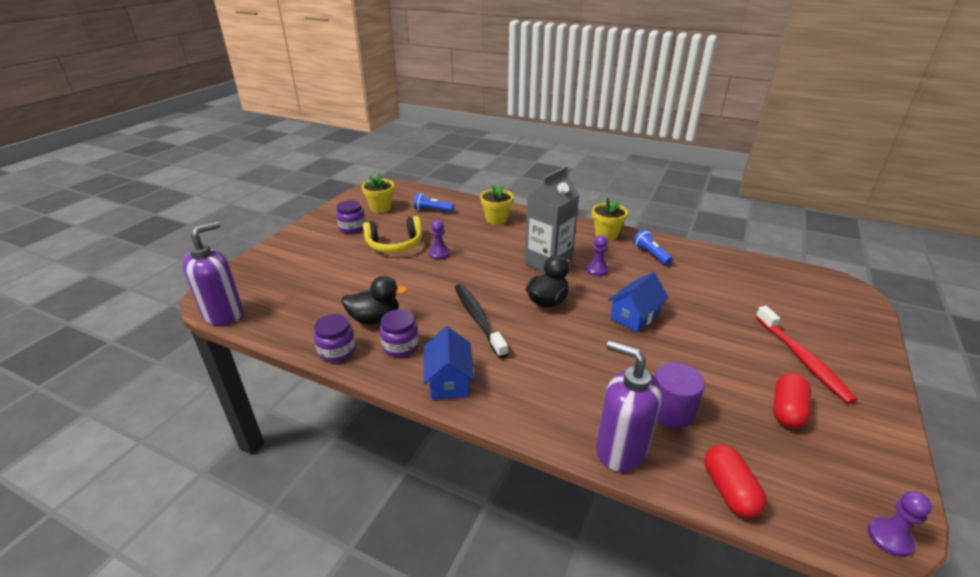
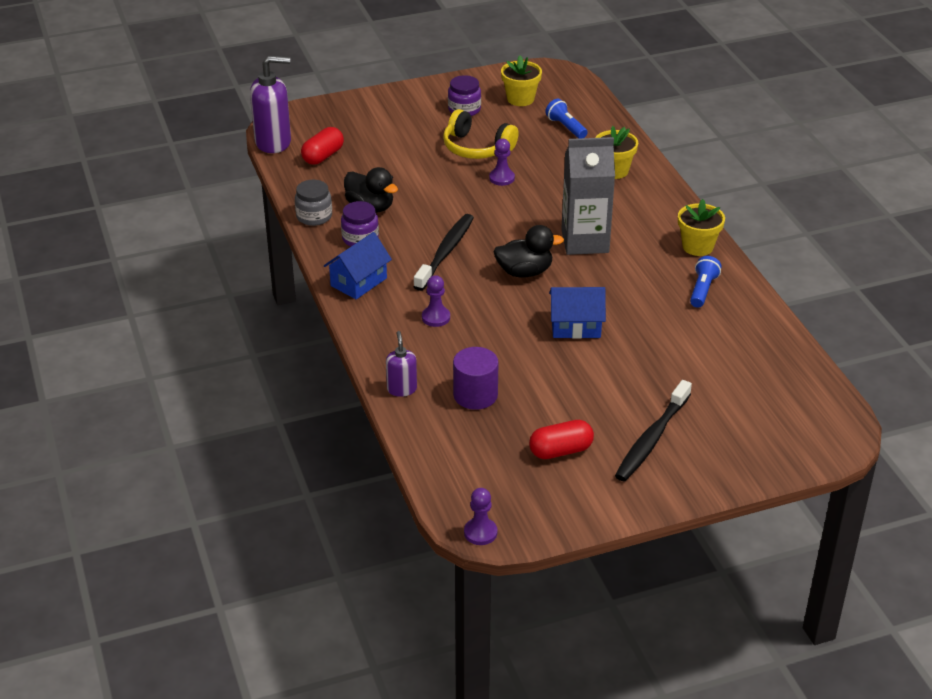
camera: 45 degrees right, 5 degrees up
(337, 351) = (314, 216): purple jar -> grey jar
(597, 270) = (619, 273): purple pawn -> purple pawn (436, 317)
(620, 449) = (402, 389): purple soap dispenser -> purple soap dispenser, size x0.55
(729, 491) = (429, 450): red capsule -> red capsule (323, 156)
(802, 359) = (652, 439): red toothbrush -> black toothbrush

